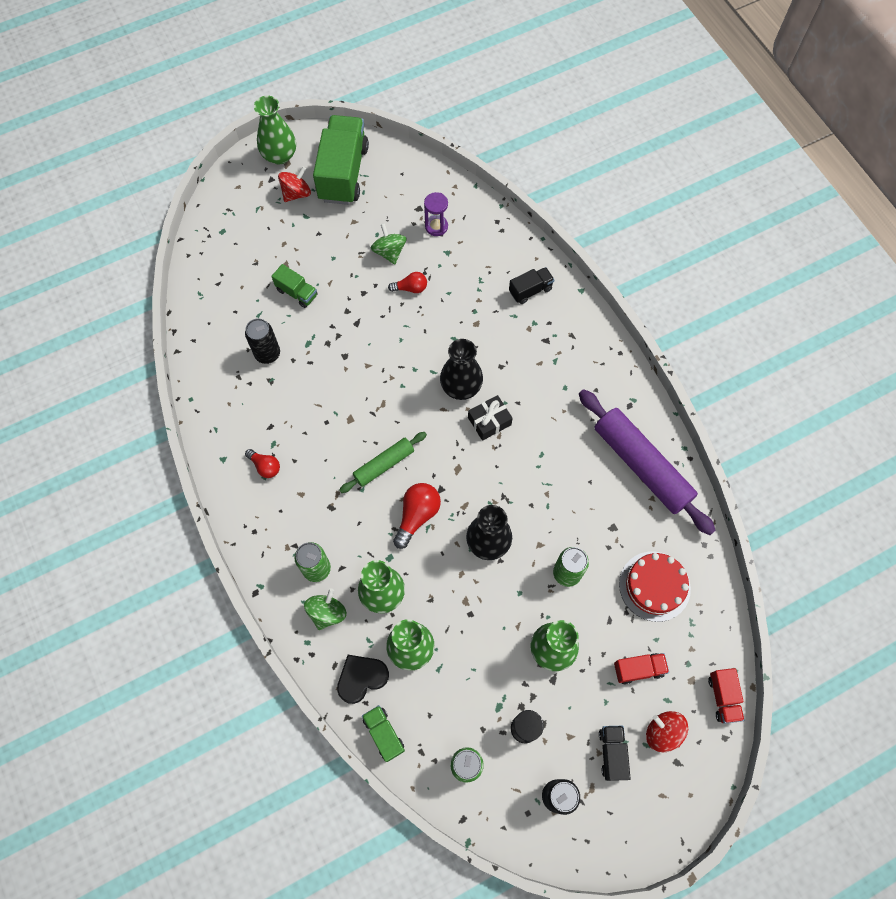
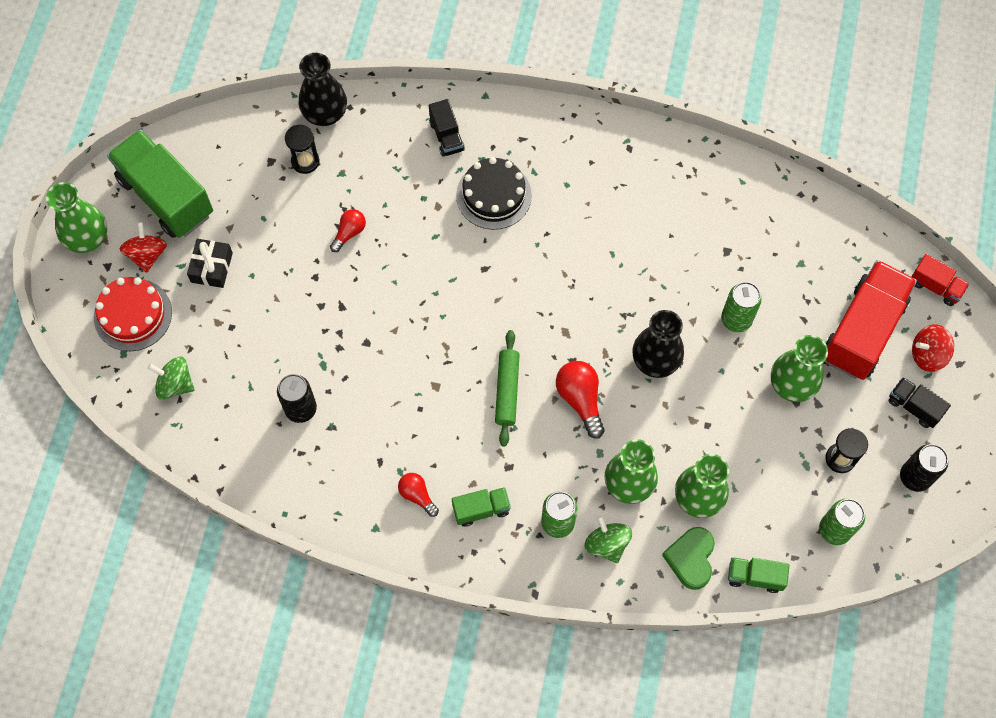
camera: 50 degrees left, 0 degrees up
(265, 466) = (417, 495): red light bulb -> red light bulb turned 120 degrees counterclockwise
(297, 293) = (259, 335): green truck -> green truck (481, 509)
(361, 678) = (690, 559): black heart -> green heart
(389, 252) = (293, 222): green spinning top -> green spinning top (175, 384)
(436, 226) = (305, 161): purple hourglass -> black hourglass
(461, 387) = (489, 268): black vase -> black vase (325, 113)
(489, 421) = (543, 270): black gift -> black gift (211, 267)
(515, 350) = (493, 195): none -> black cake
(530, 290) = (446, 136): black truck -> black truck turned 150 degrees clockwise
(638, 669) = (862, 330): red truck -> red truck, size x2.11
(641, 465) = (691, 183): purple rolling pin -> none
(654, 586) = (804, 261): red cake -> red cake (133, 315)

